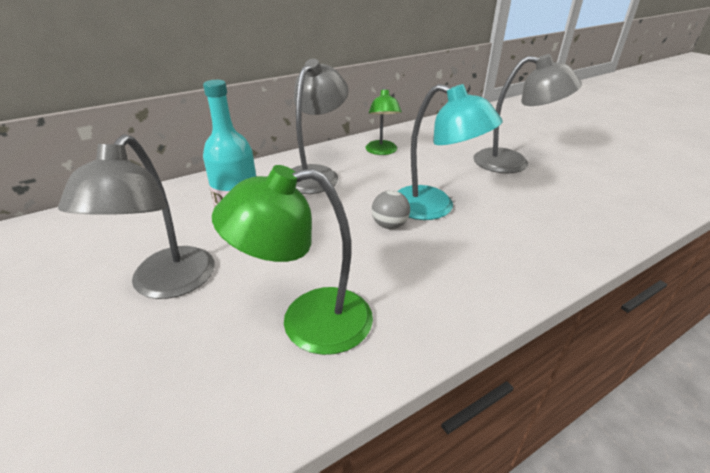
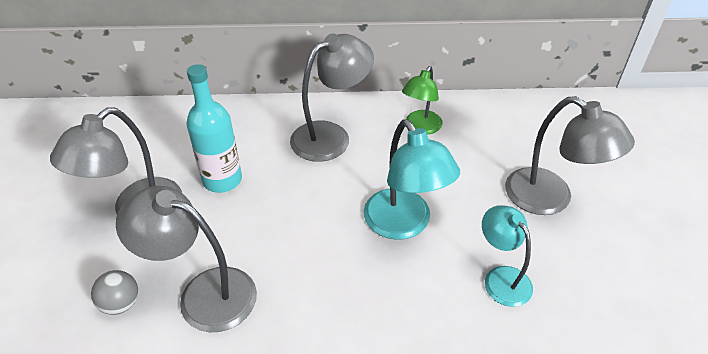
camera: 30 degrees right, 10 degrees up
(308, 322) = (203, 294): green lamp -> grey lamp
(389, 225) = (344, 227): grey ball -> grey ball (121, 304)
(537, 213) = (501, 278): none -> turquoise lamp

